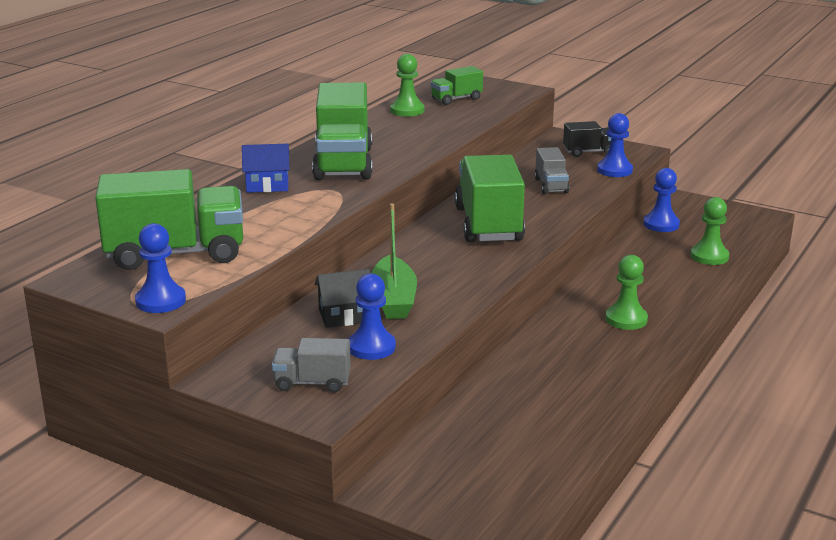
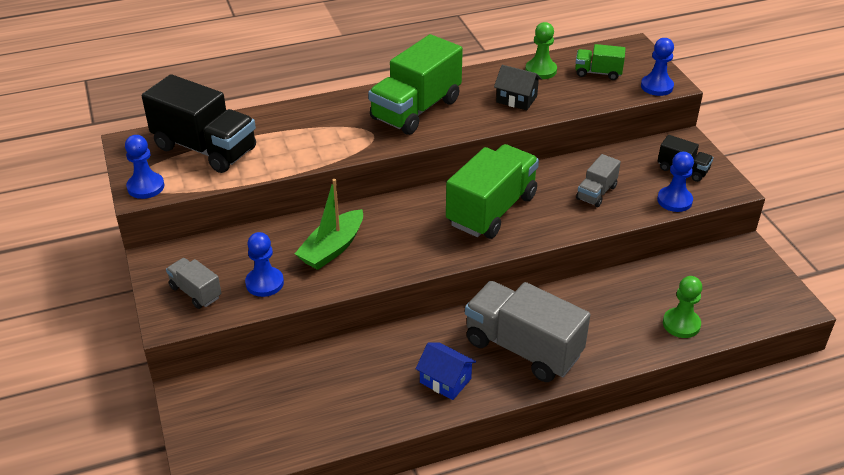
camera: 40 degrees right, 15 degrees up
(176, 253) = (205, 149): green truck -> black truck
(267, 185) = (339, 109): blue house -> blue house (445, 380)
(345, 316) = (285, 246): black house -> black house (516, 99)
(626, 319) = (522, 348): green pawn -> grey truck
(661, 224) = (689, 269): blue pawn -> blue pawn (656, 86)

